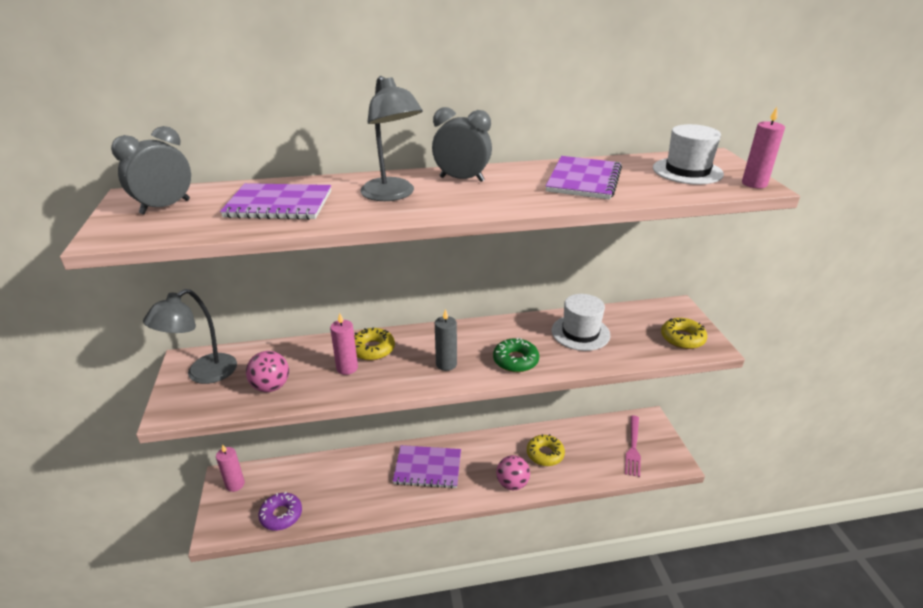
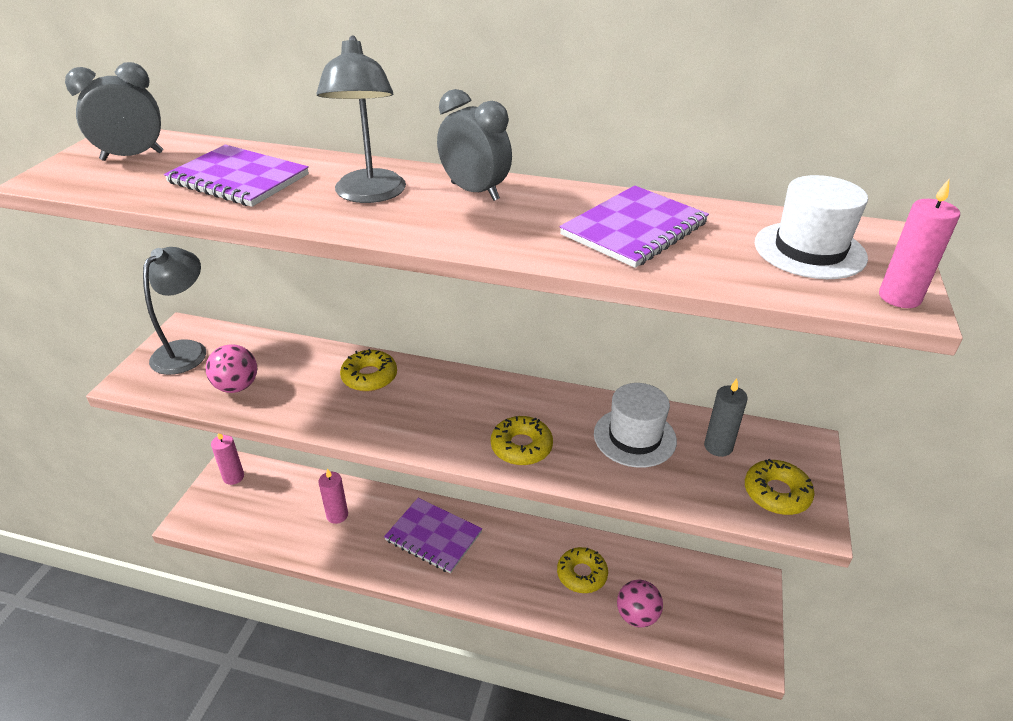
camera: 25 degrees right, 5 degrees up
(203, 374) = (186, 350): grey lamp -> grey lamp turned 135 degrees clockwise
(281, 515) = (255, 528): purple donut -> none
(347, 368) = (326, 391): pink candle -> pink candle (337, 515)
(446, 364) = (435, 423): grey candle -> grey candle (718, 446)
(512, 483) = (518, 595): pink ball -> pink ball (637, 616)
(515, 360) = (521, 447): green donut -> yellow donut
(633, 447) = (705, 612): pink fork -> none

